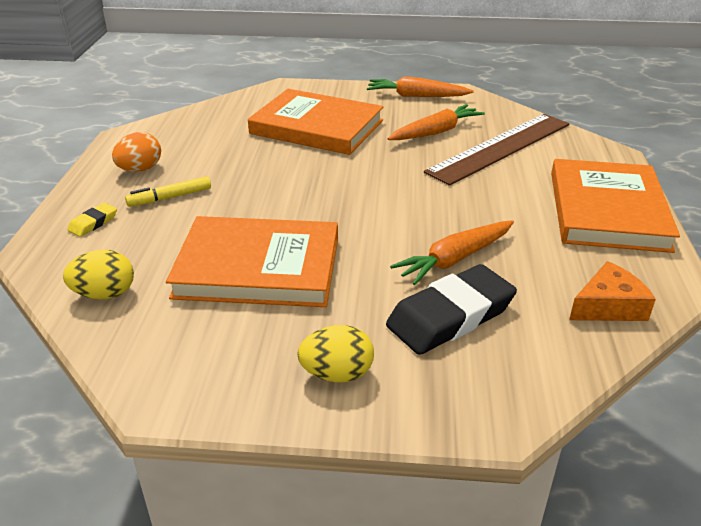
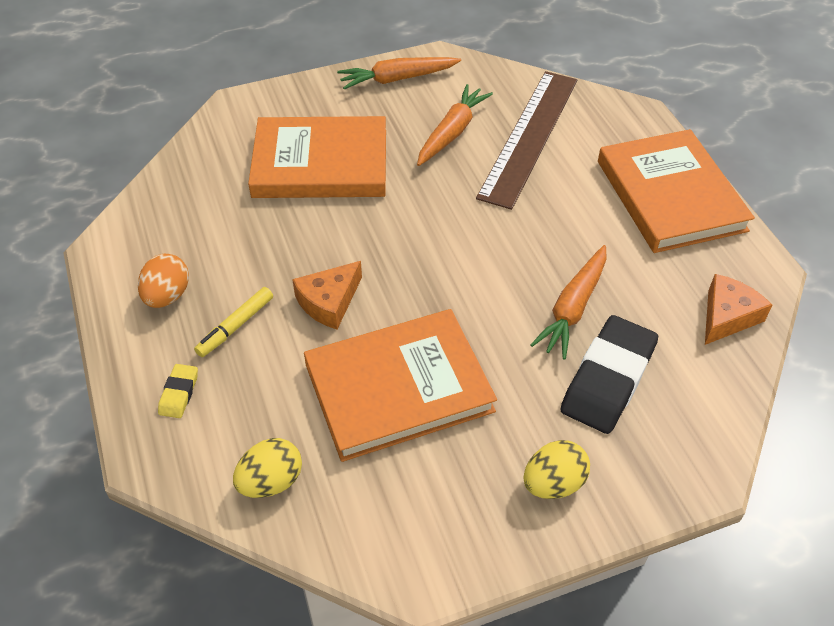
camera: 25 degrees left, 15 degrees up
(251, 202) = (329, 302): none -> orange cheese

